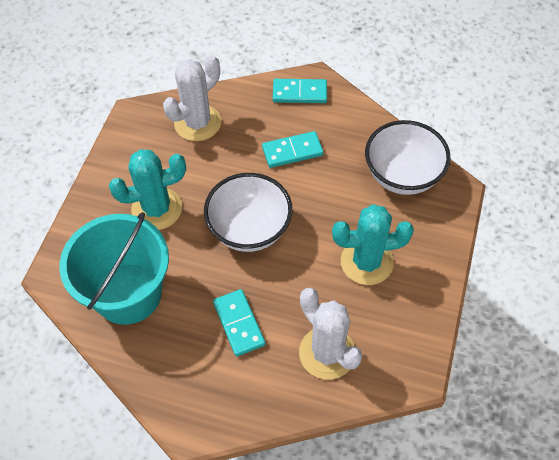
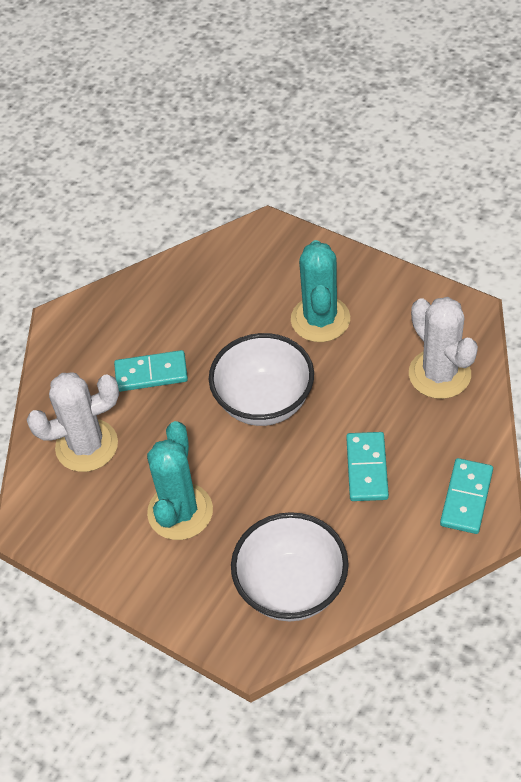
camera: 110 degrees right, 5 degrees down
(128, 293) = (222, 285): turquoise bucket -> none

